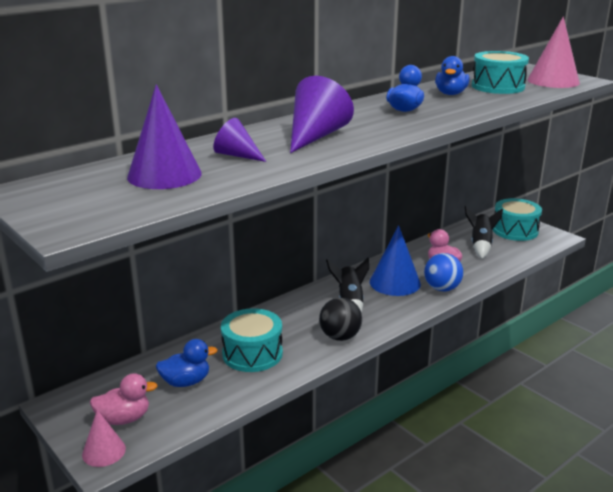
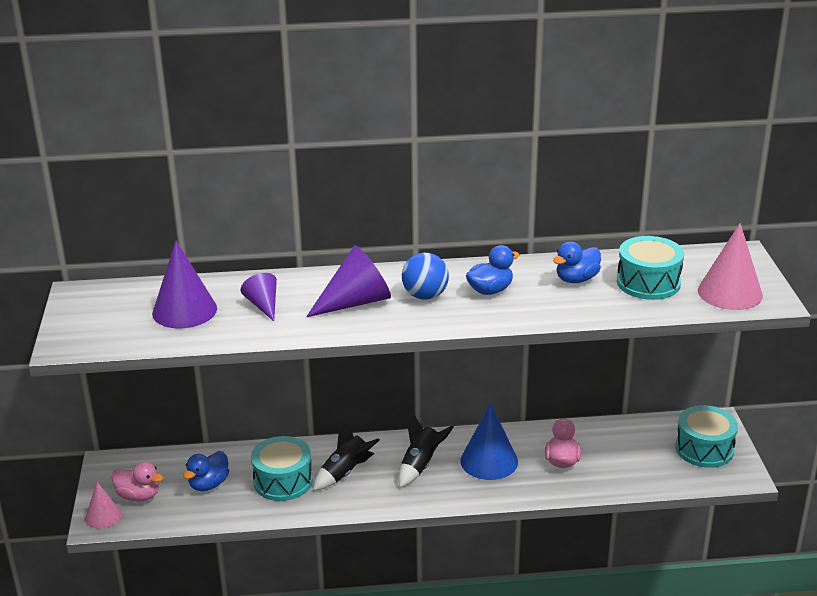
camera: 35 degrees right, 5 degrees up
(186, 382) = (209, 484): blue duck -> blue duck turned 105 degrees clockwise
(340, 337) = (371, 497): black ball -> none
(442, 288) = (526, 487): blue ball -> blue ball (425, 296)
(480, 245) = (637, 452): black rocket -> black rocket (345, 472)

